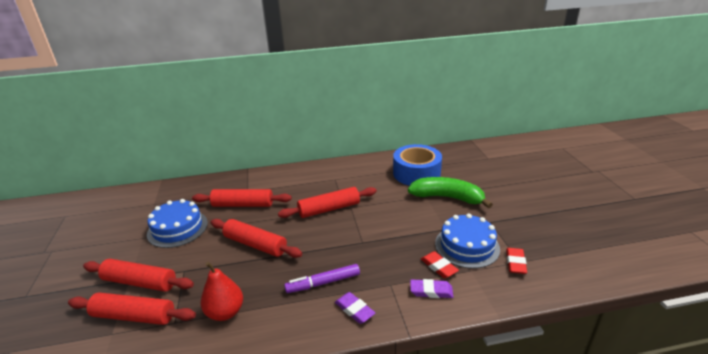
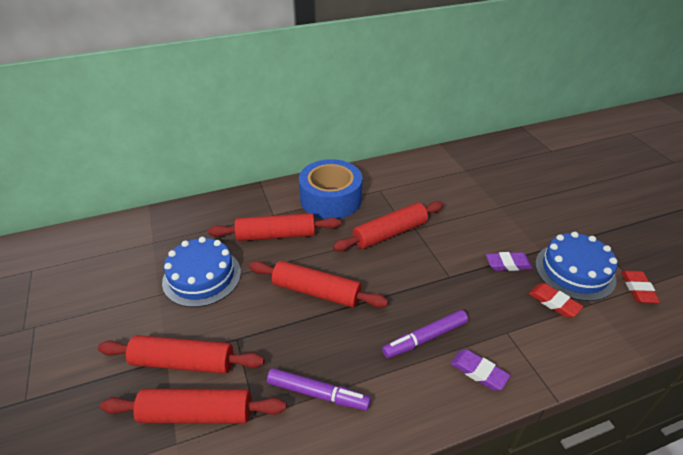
camera: 10 degrees left, 10 degrees up
(225, 312) = (318, 394): red pear -> purple marker
(416, 173) = (476, 176): blue tape -> blue tape (331, 199)
(431, 291) = (558, 336): purple eraser -> purple eraser (508, 264)
(447, 197) = (526, 207): green banana -> none

